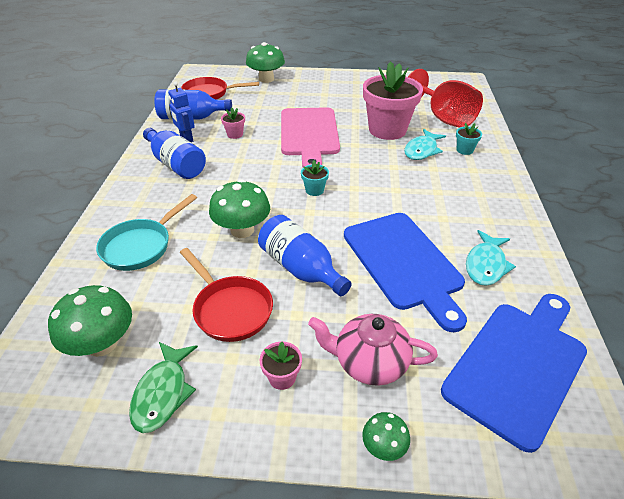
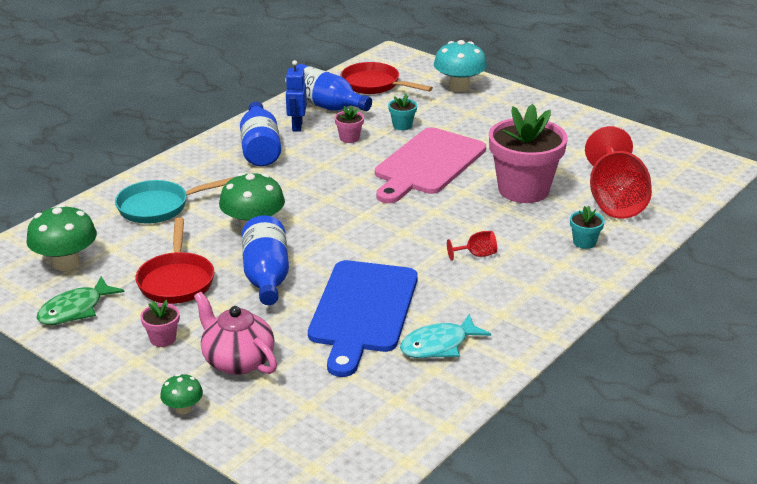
camera: 35 degrees right, 10 degrees down
(266, 79) = (459, 86): green mushroom -> turquoise mushroom
(314, 190) = (361, 219): turquoise flower pot -> turquoise flower pot (402, 125)
(418, 184) = (476, 255): none -> red goblet
(422, 150) = (532, 224): turquoise fish -> none
(518, 365) = (353, 419): blue cutting board -> none

